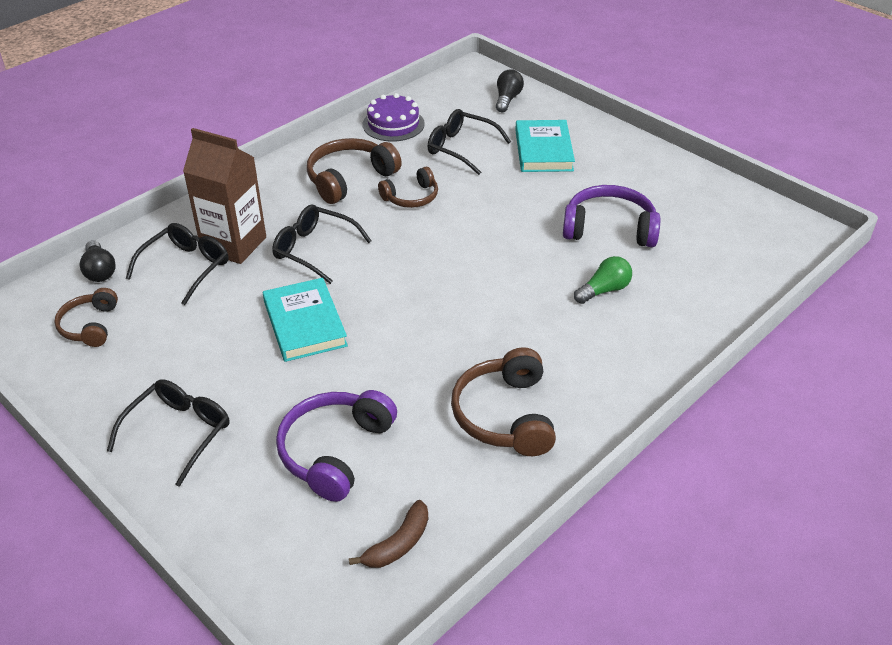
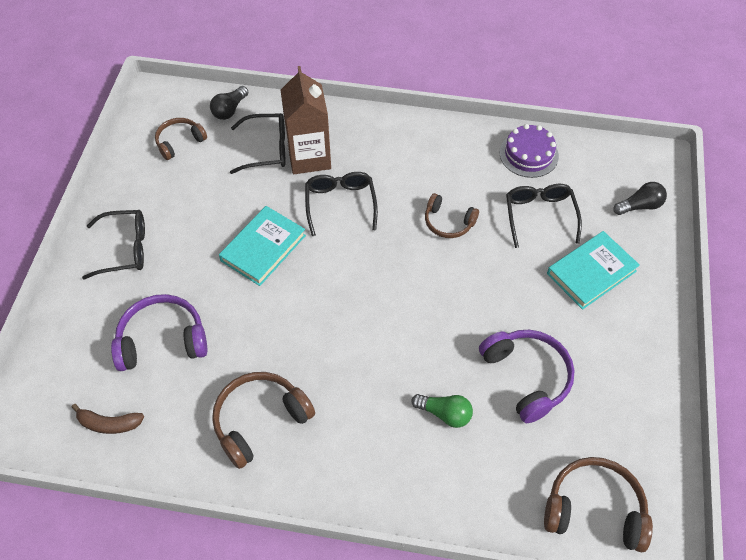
camera: 55 degrees right, 15 degrees up
(349, 179) = (436, 172): brown headphones -> brown headphones (594, 509)

